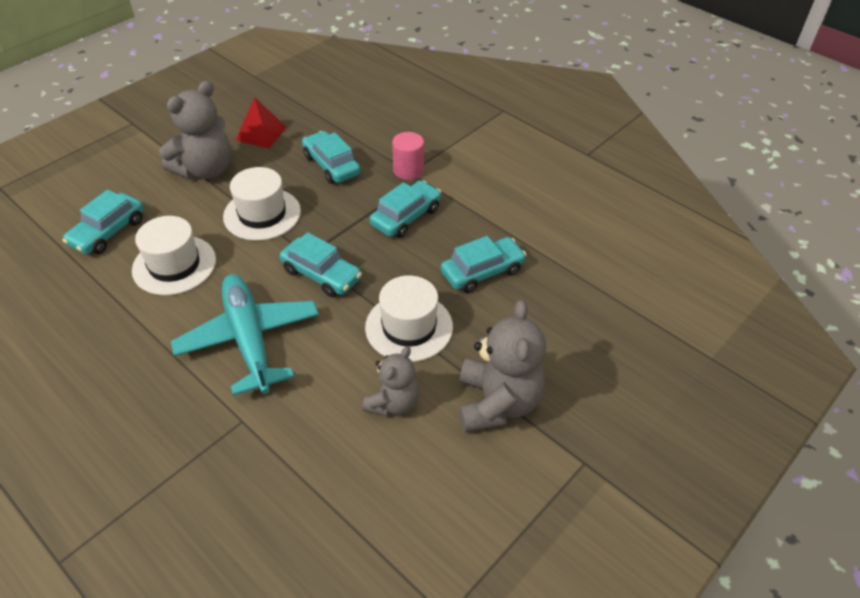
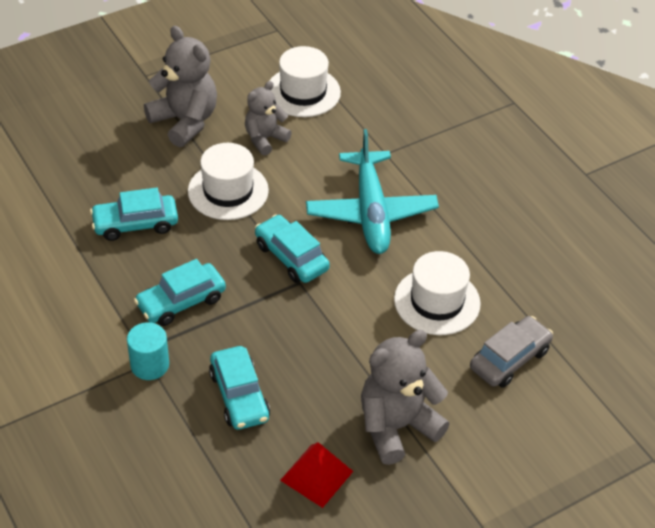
camera: 165 degrees left, 0 degrees up
(108, 232) = (509, 359): turquoise car -> grey car
(262, 214) = (337, 343): white hat -> white hat (303, 92)
(408, 170) = (150, 365): pink cylinder -> turquoise cylinder
(497, 403) = (185, 121): grey teddy bear -> grey teddy bear turned 120 degrees clockwise

